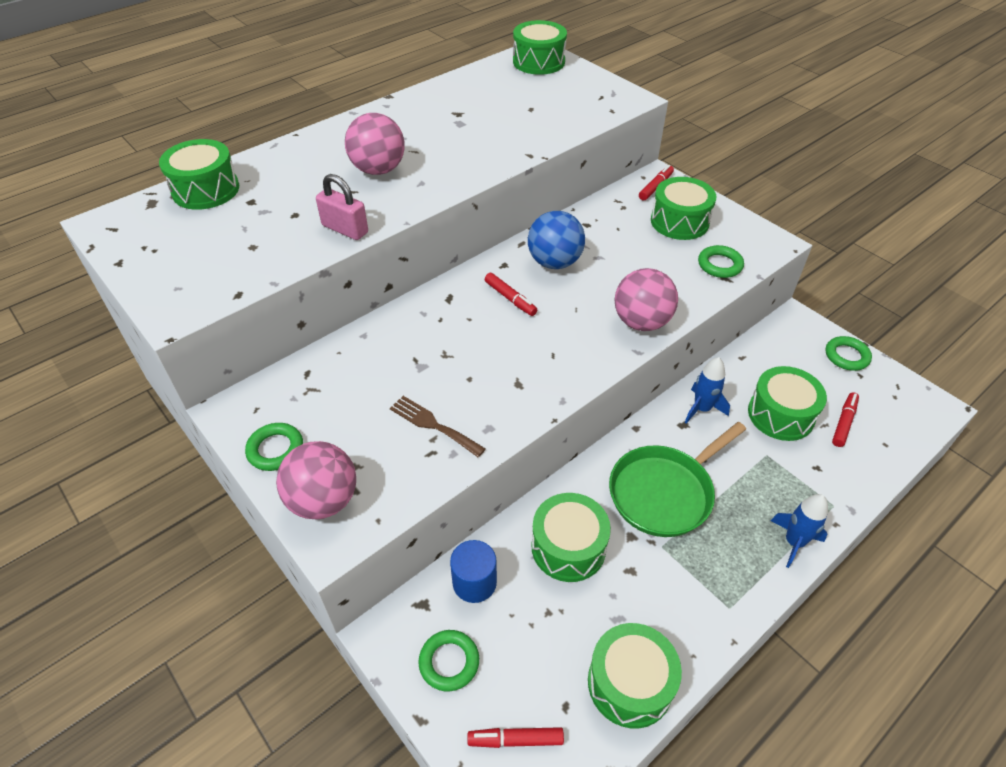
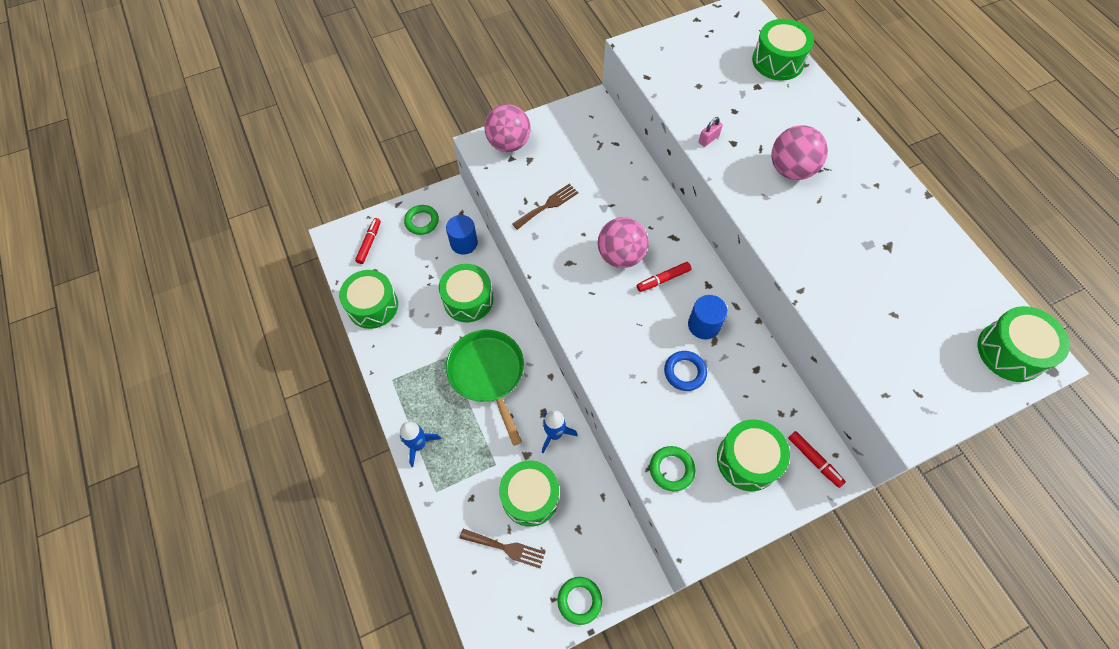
camera: 105 degrees right, 15 degrees up
(275, 449) = (555, 124): green ring -> none
(345, 229) = (708, 139): pink padlock -> pink padlock, size x0.60
(554, 262) = (703, 325): blue ball -> blue cylinder
(615, 269) = (684, 372): none -> blue ring
(641, 322) = (611, 369): pink ball -> pink ball (620, 256)
(844, 423) = (506, 548): red marker -> brown fork

